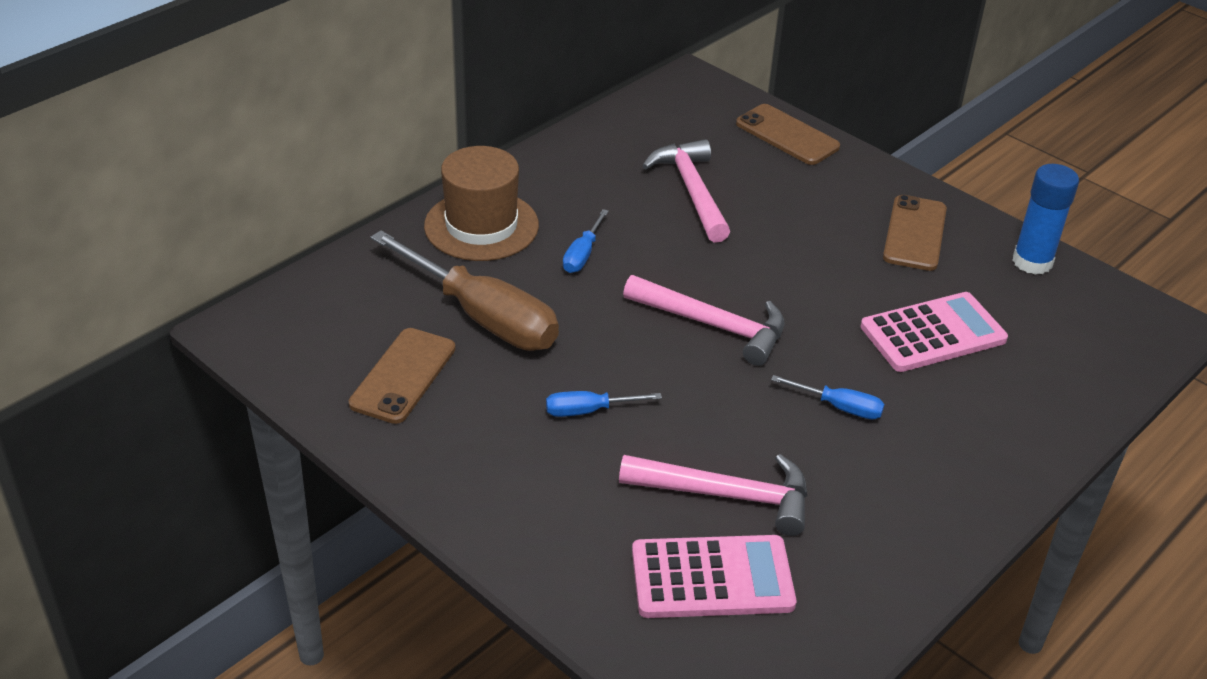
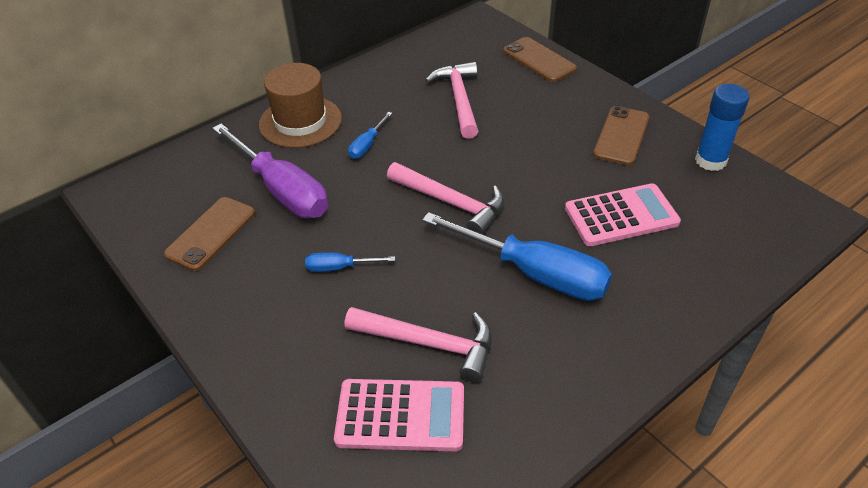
camera: 10 degrees right, 5 degrees up
(483, 317) = (282, 190): brown screwdriver -> purple screwdriver
(839, 407) = (535, 273): blue screwdriver -> blue screwdriver, size x2.22

